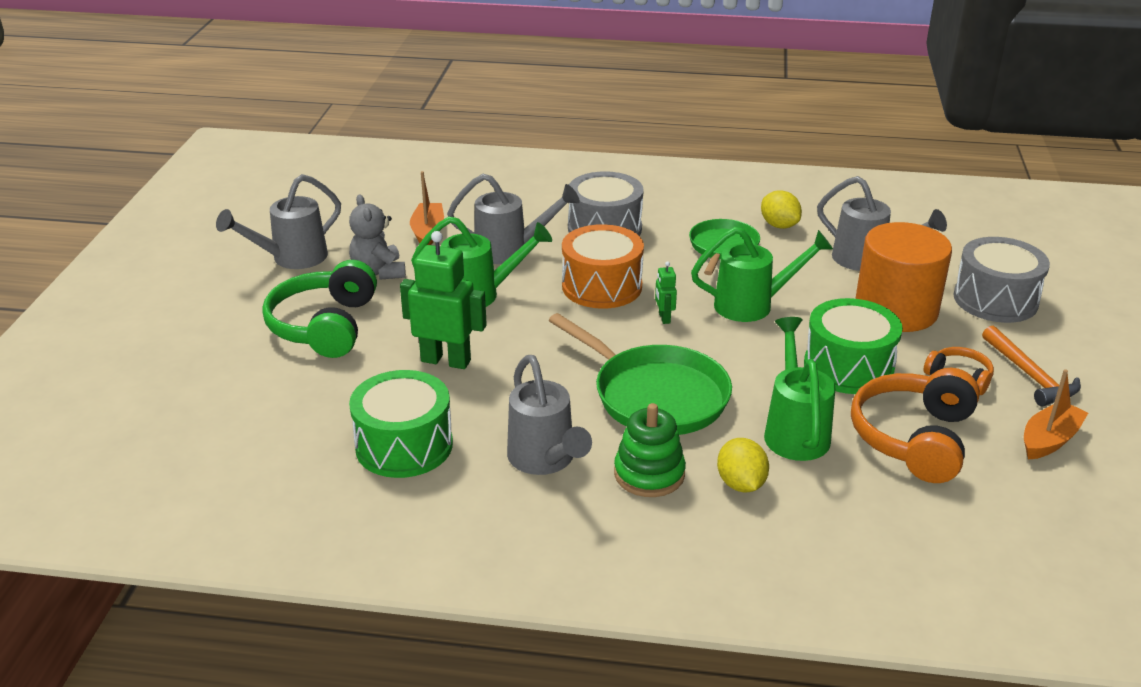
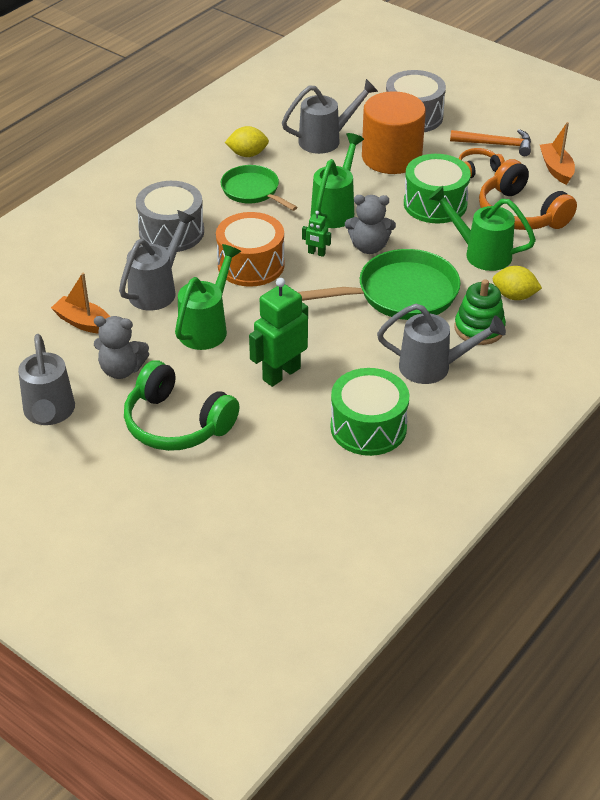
camera: 60 degrees left, 10 degrees up
(713, 347) = (369, 247): none -> grey teddy bear

